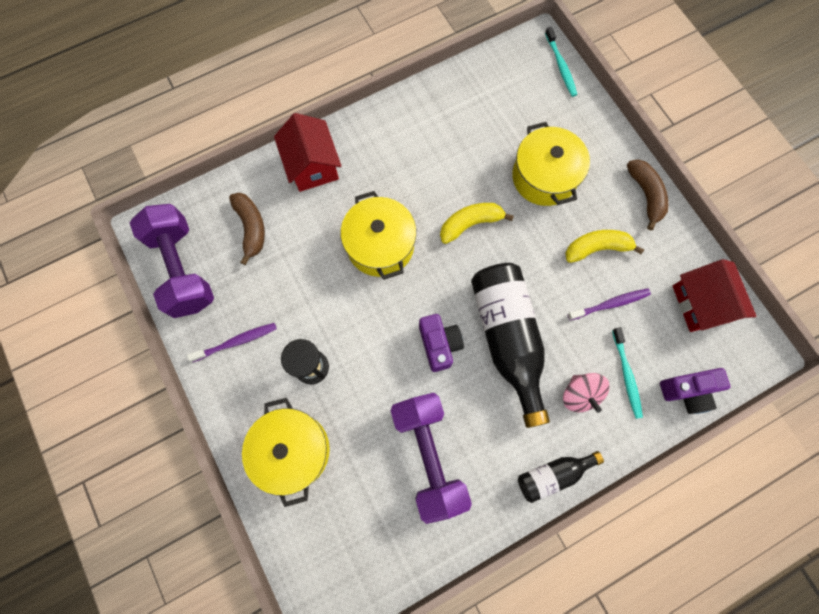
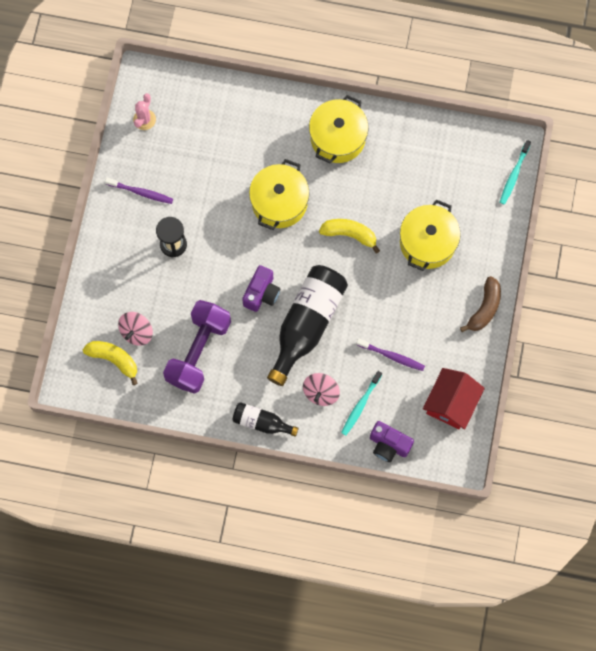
camera: 40 degrees right, 0 degrees up
(182, 269) = (144, 119): purple dumbbell -> pink cactus
(251, 228) = (207, 126): brown banana -> none
(293, 450) = (122, 284): yellow pot -> yellow pot (338, 138)
(312, 166) = (281, 114): red house -> none
(349, 489) = (137, 332): none -> pink spinning top
(597, 248) = (417, 316): yellow banana -> yellow banana (114, 359)

